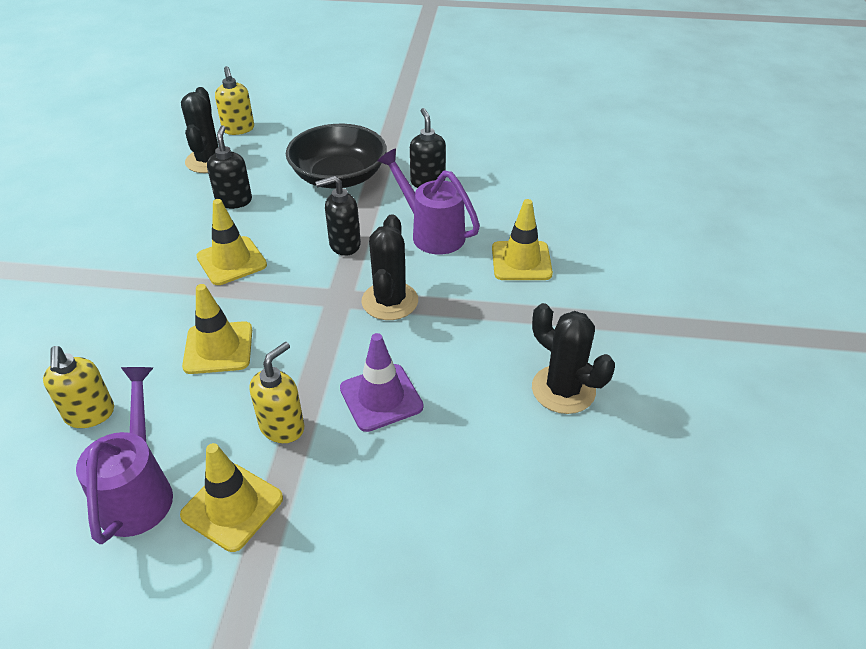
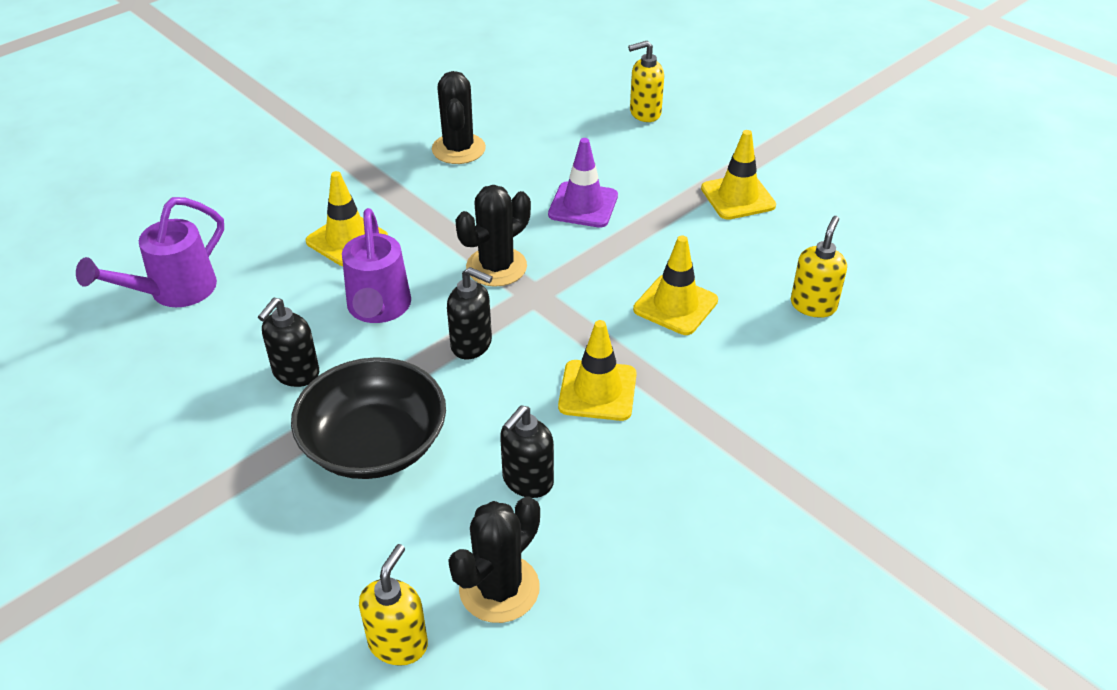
camera: 140 degrees left, 0 degrees up
(139, 490) = (796, 235): purple watering can -> purple watering can (173, 292)
(282, 427) = (669, 223): yellow soap dispenser -> yellow soap dispenser (644, 113)

